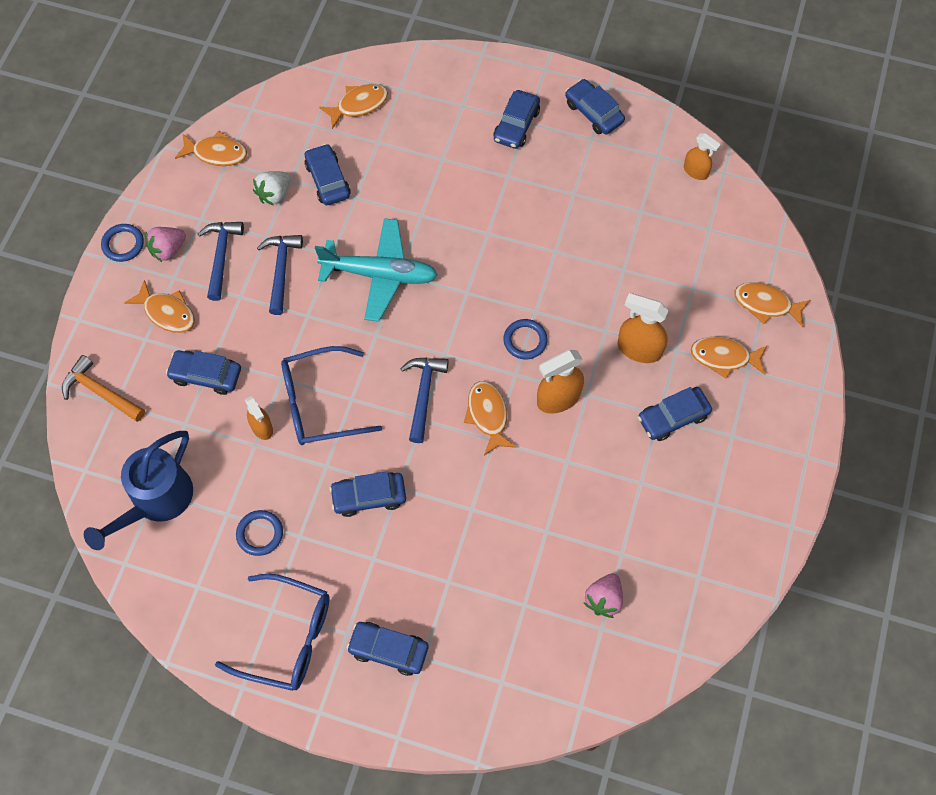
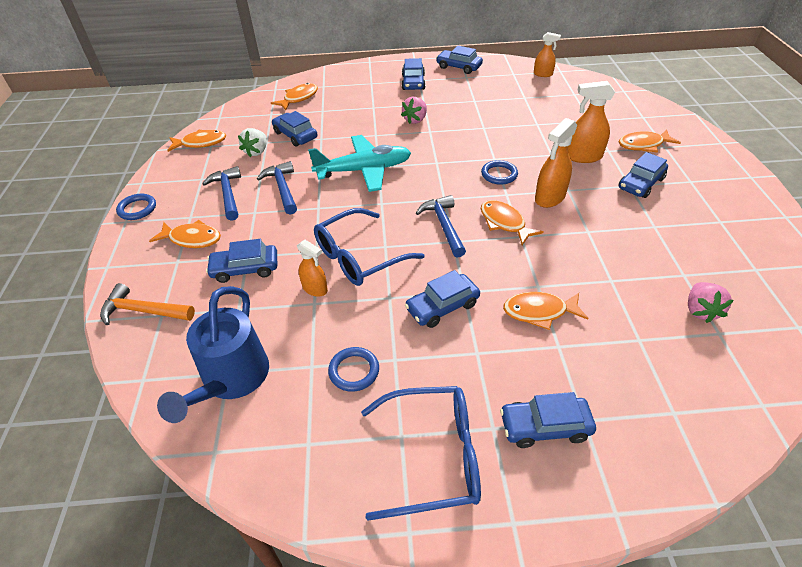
camera: 20 degrees left, 20 degrees down
(168, 249) = (179, 202): pink strawberry -> pink strawberry (415, 120)
(766, 304) = (643, 115): orange fish -> orange fish (539, 312)

